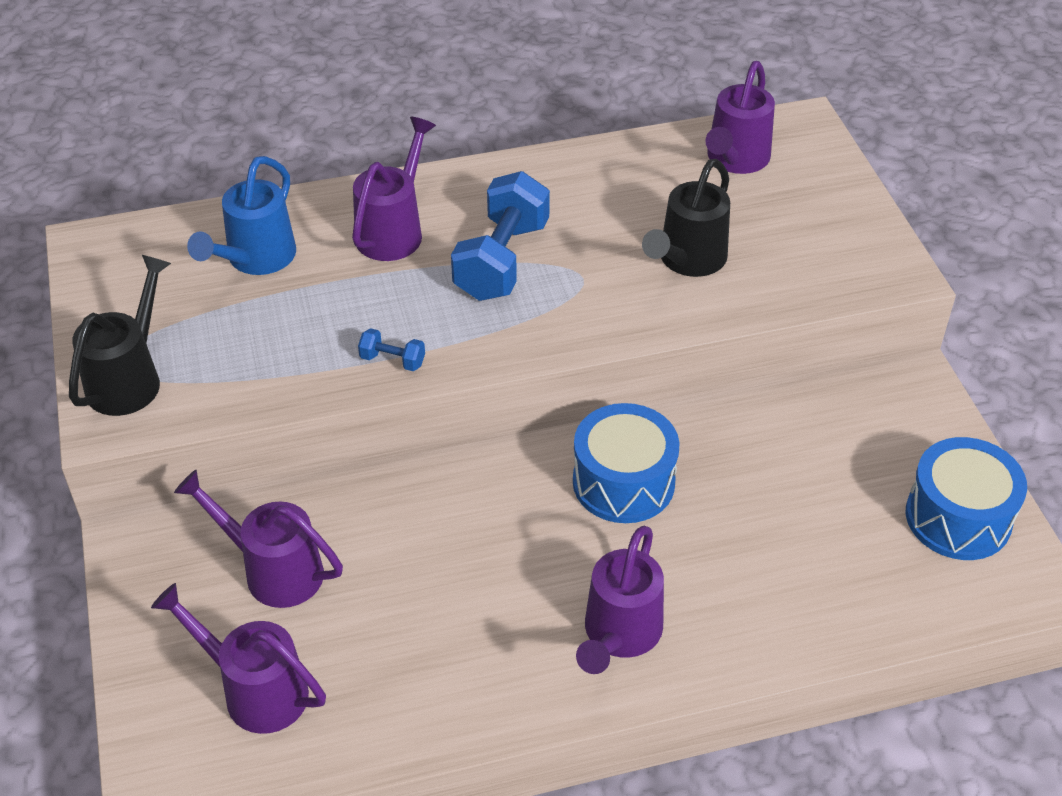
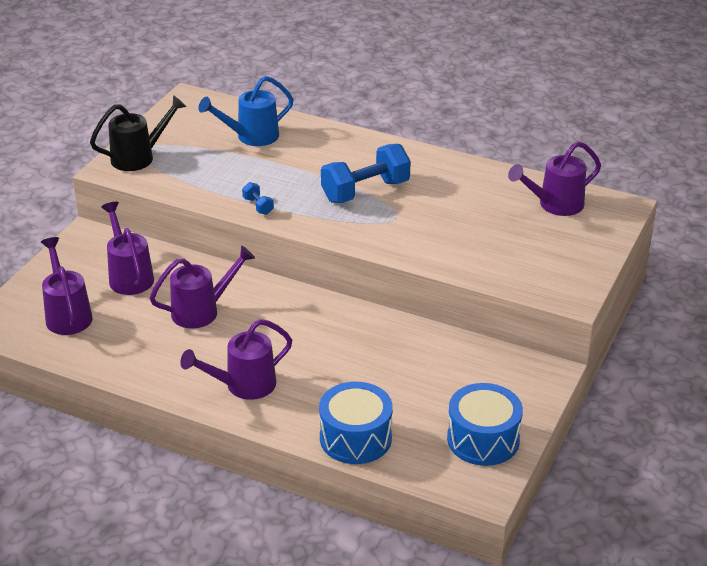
camera: 40 degrees right, 10 degrees down
(394, 230) = (330, 154): purple watering can -> purple watering can (202, 311)
(623, 482) = (329, 329): blue drum -> blue drum (355, 438)
(687, 260) = (461, 236): black watering can -> none

